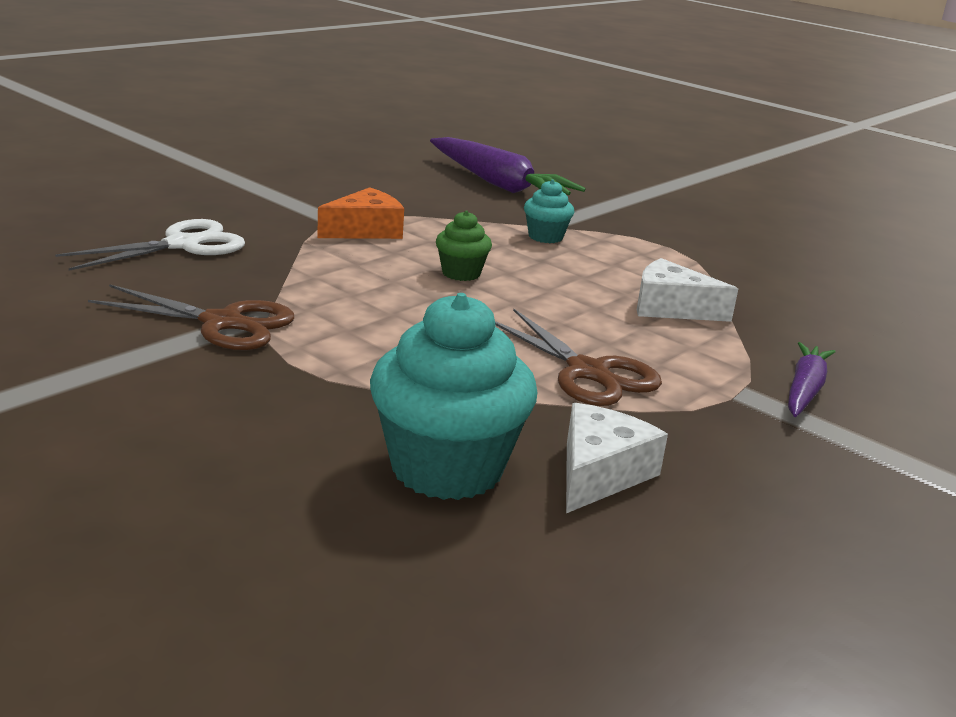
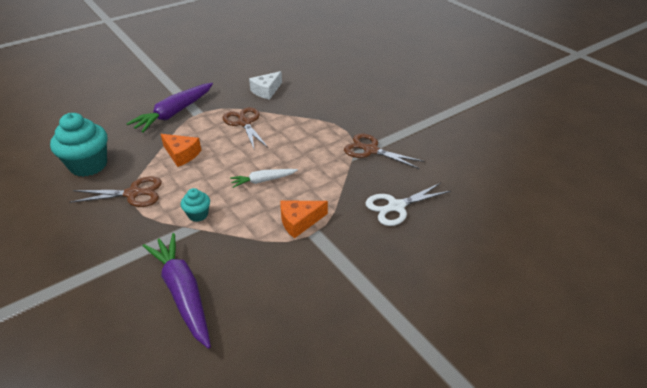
camera: 165 degrees left, 15 degrees up
(447, 468) = (307, 94): turquoise cupcake -> turquoise cupcake (88, 165)
(461, 273) = (263, 180): green cupcake -> white carrot
(671, 308) = (181, 154): white cheese -> orange cheese
(687, 257) = (133, 193): none -> brown scissors
(804, 390) = (174, 113): purple carrot -> purple carrot, size x1.79

